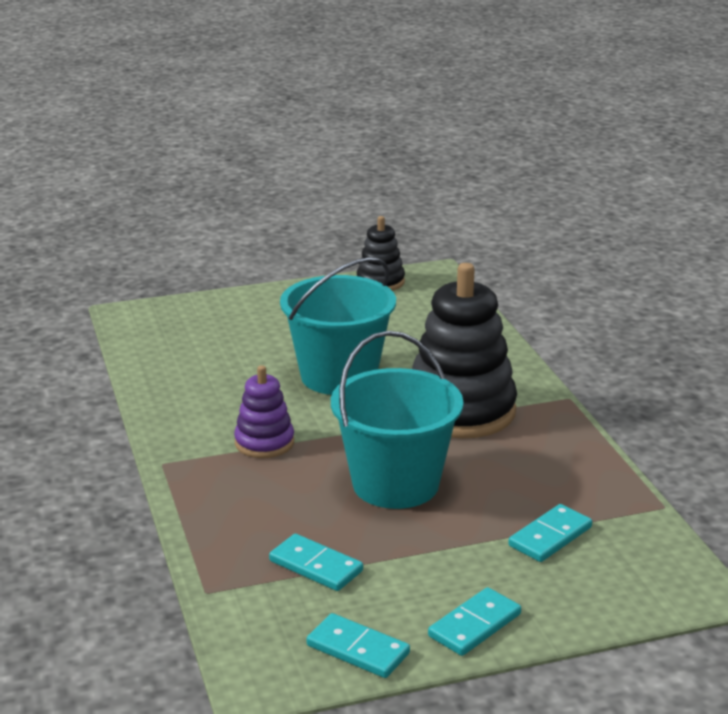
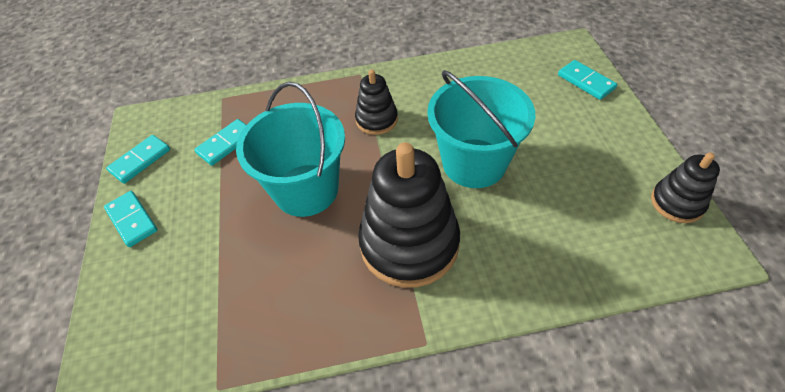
camera: 100 degrees right, 25 degrees up
(264, 443) = (376, 120): purple stacking toy -> black stacking toy
(550, 536) = (207, 282): turquoise domino -> turquoise domino (586, 82)

